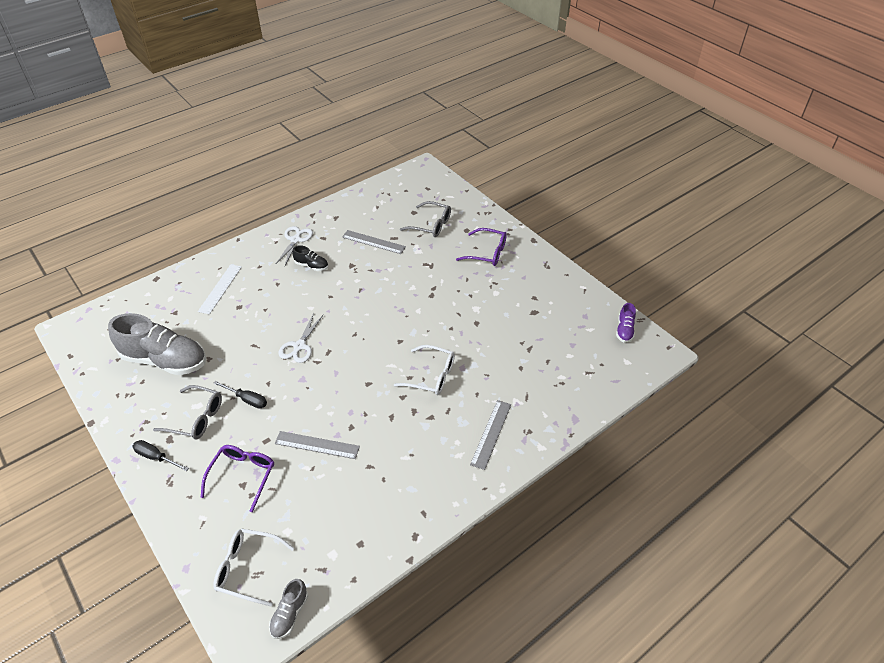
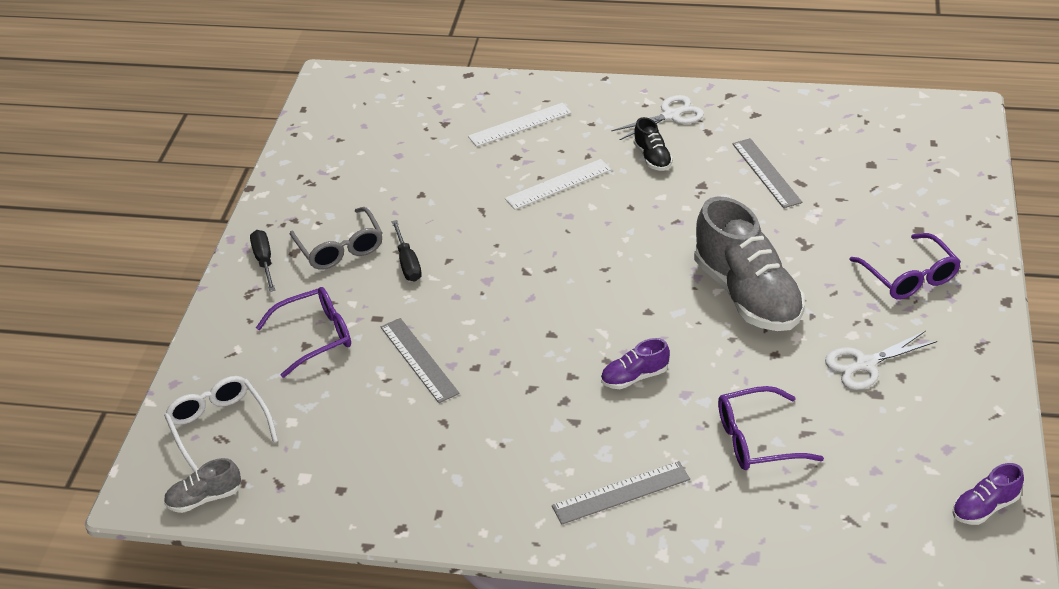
camera: 50 degrees right, 5 degrees down
(165, 360) = (379, 169): grey shoe -> grey shoe (747, 294)
(279, 307) = (558, 184): none -> white ruler
(299, 346) = (527, 242): white scissors -> white scissors (864, 364)
(431, 225) = (874, 194): grey glasses -> none
(431, 376) = (634, 377): white glasses -> purple shoe
(515, 366) = (757, 439): none -> purple glasses

